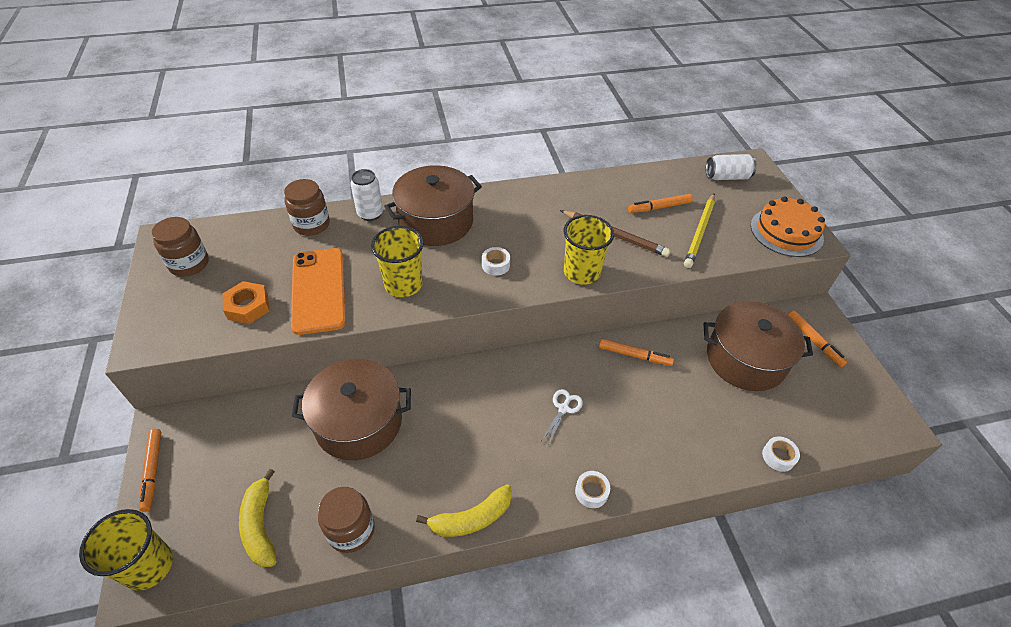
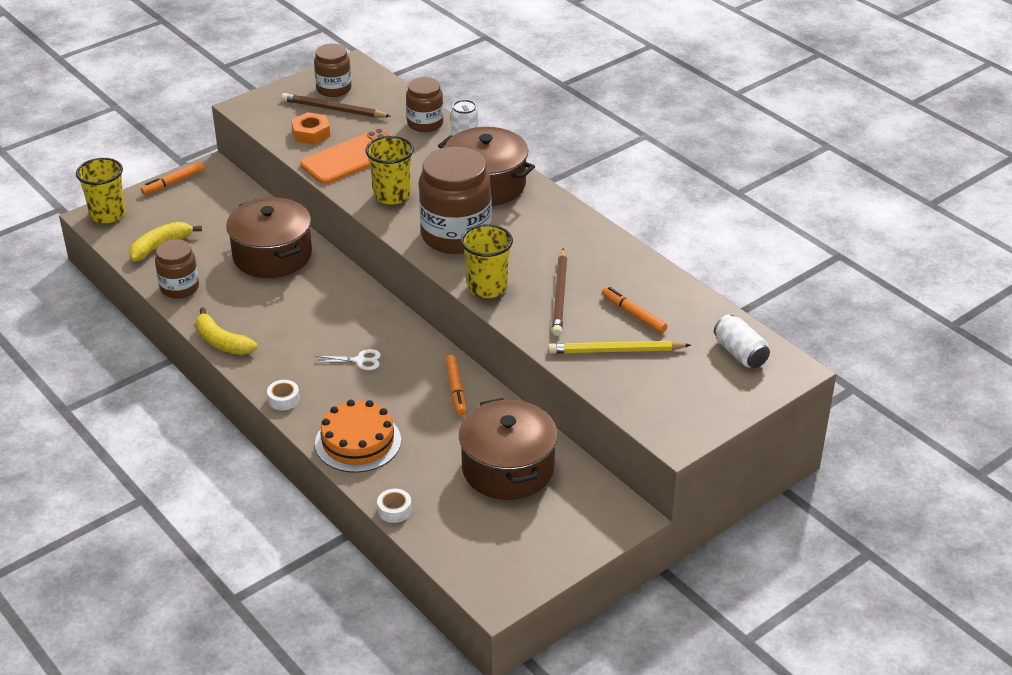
camera: 65 degrees right, 10 degrees down
(224, 276) = (333, 109): none -> brown pencil
(495, 265) = (456, 235): white tape -> brown jar
(786, 232) = (674, 415): orange cake -> orange cake (358, 442)
(814, 341) = (575, 518): orange marker -> none

